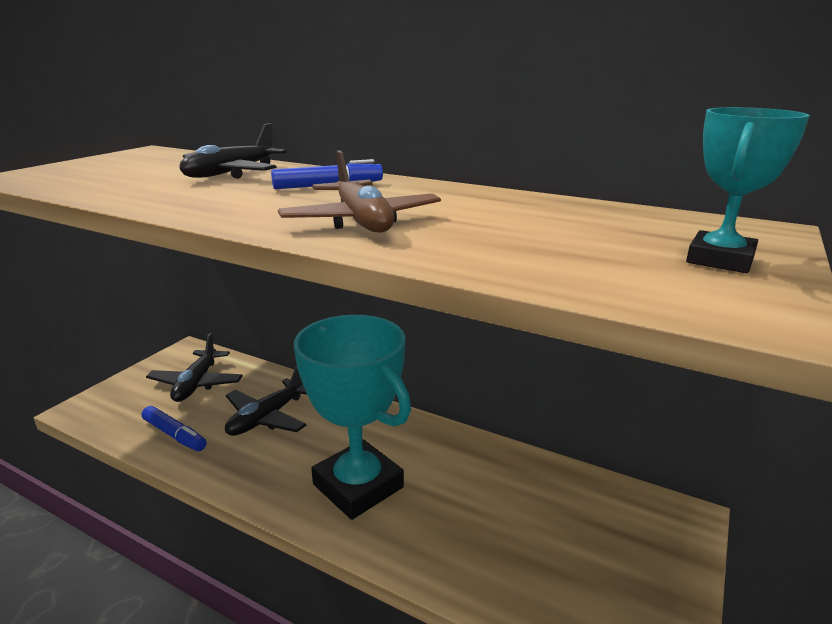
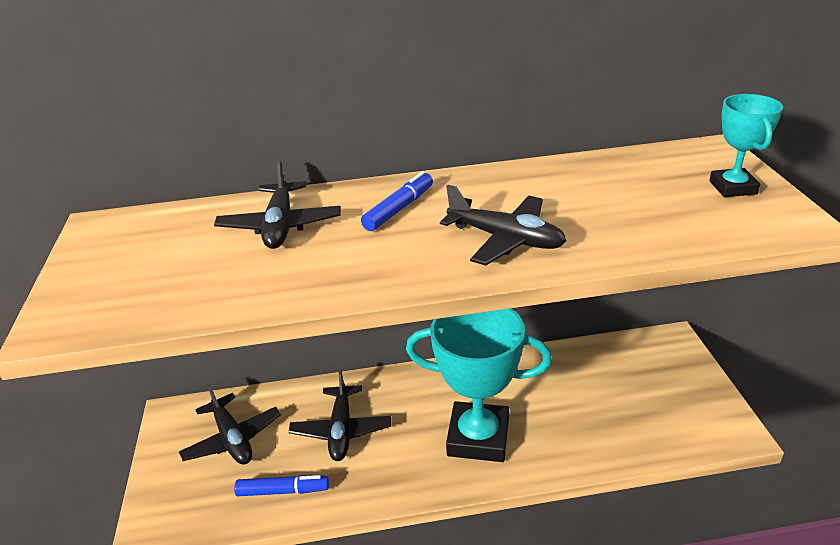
camera: 35 degrees left, 10 degrees up
(361, 221) = (505, 239): brown plane -> black plane

